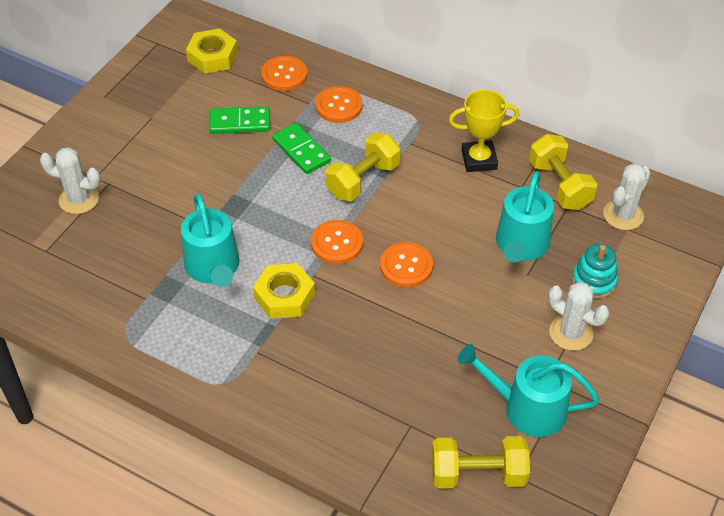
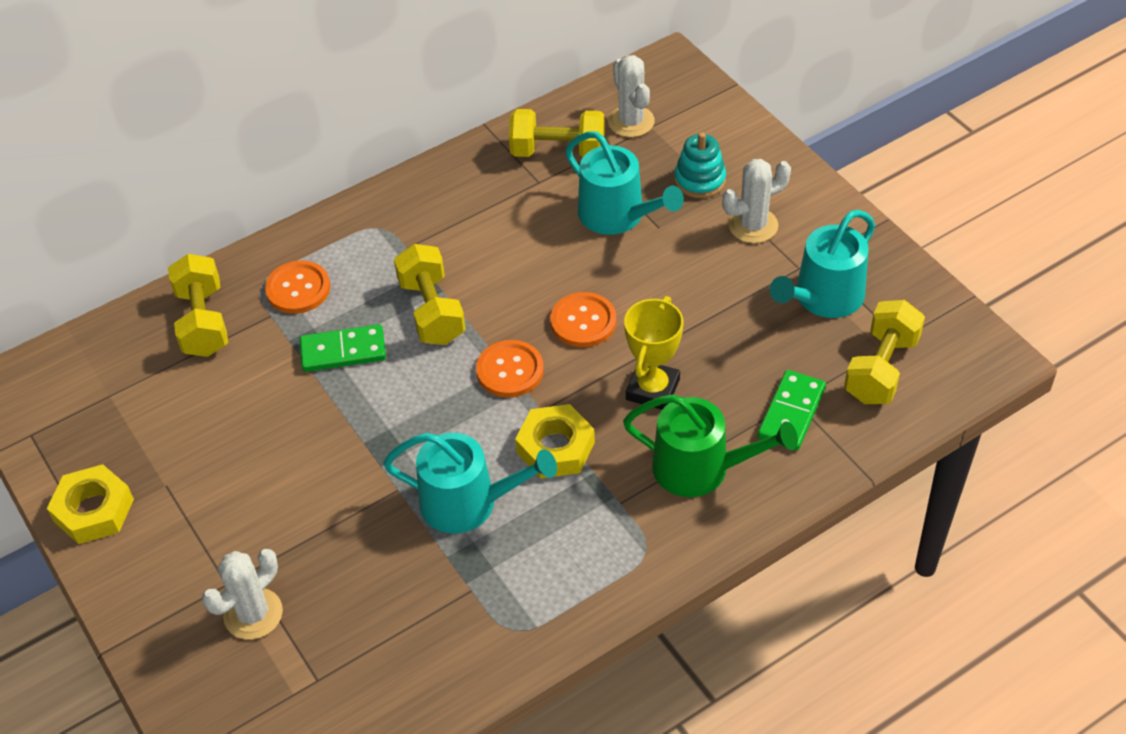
camera: 60 degrees left, 0 degrees up
(212, 56) = (108, 383): yellow nut -> yellow nut (94, 510)
(240, 123) = (250, 395): green domino -> green domino (791, 413)
(284, 75) = (203, 322): orange button -> yellow dumbbell
(313, 388) = (700, 468): none -> green watering can
(479, 160) = (475, 200): yellow trophy -> yellow trophy (652, 389)

